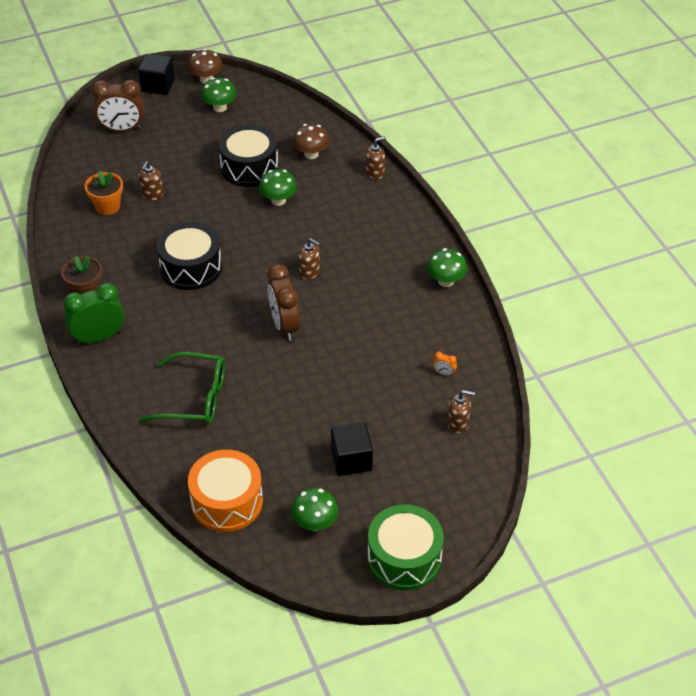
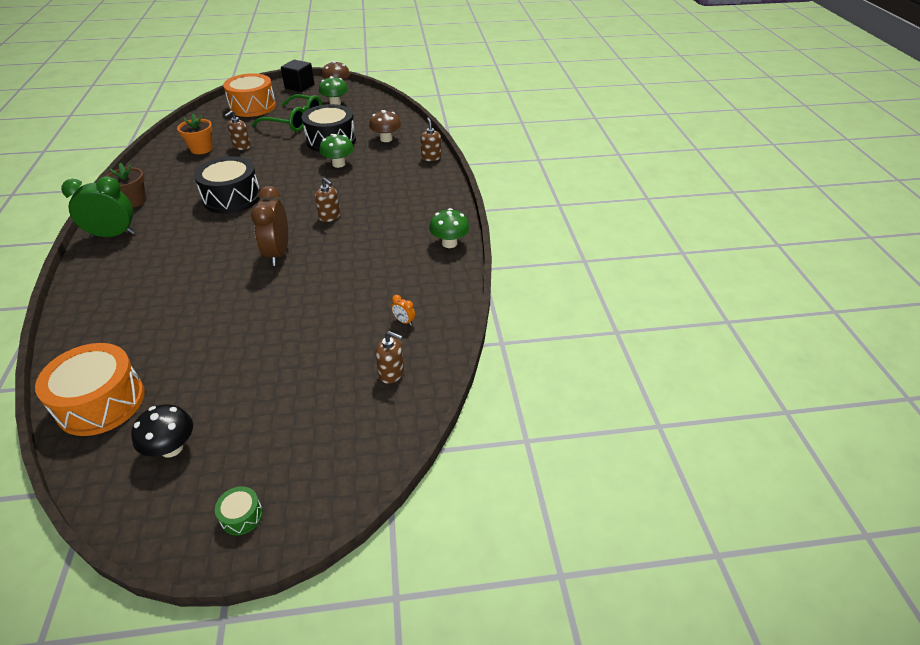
camera: 15 degrees right, 5 degrees down
(122, 129) = (253, 106): brown clock -> orange drum
(194, 398) = (151, 298): green glasses -> green glasses (295, 121)
(315, 523) = (171, 448): green mushroom -> black mushroom
(351, 460) = (257, 387): black cube -> none
(375, 173) = (431, 157): brown soap dispenser -> brown soap dispenser turned 90 degrees counterclockwise
(404, 558) = (241, 516): green drum -> green drum, size x0.43

